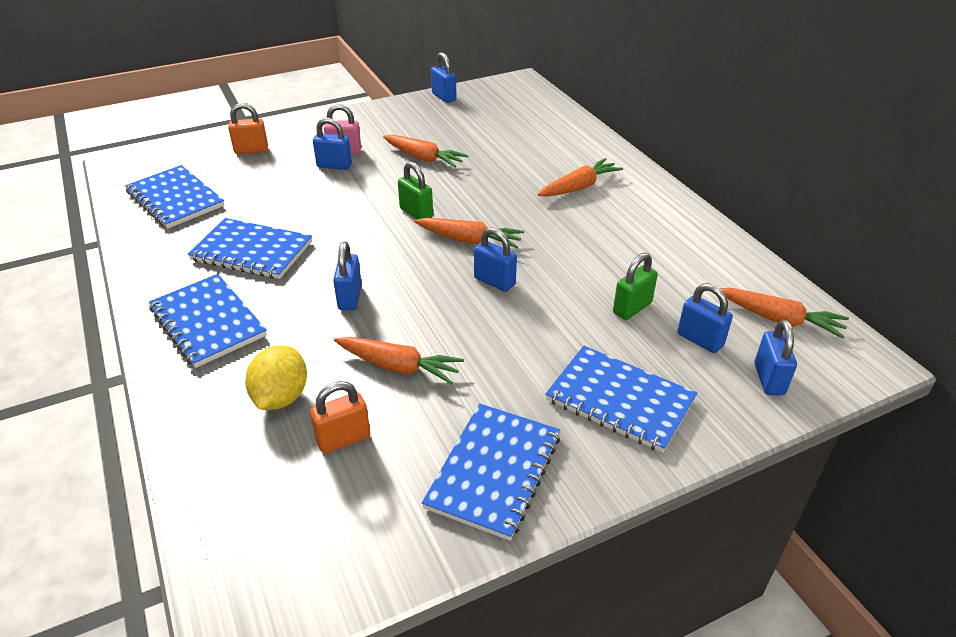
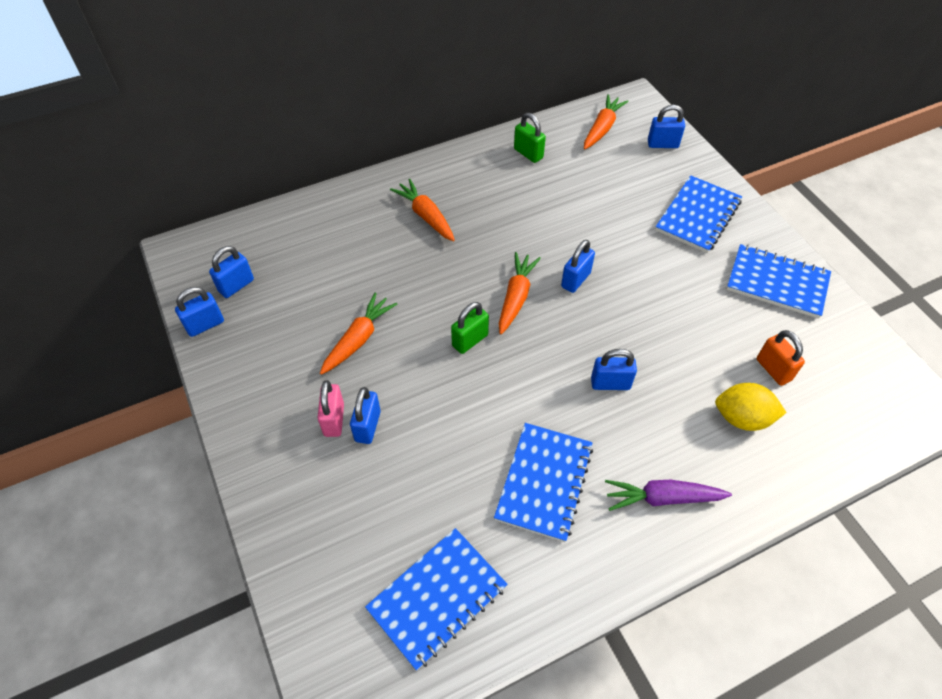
camera: 90 degrees left, 15 degrees up
(208, 322) = (662, 498): blue notebook -> purple carrot
(251, 150) = (317, 531): orange padlock -> none
(399, 367) = (691, 340): orange carrot -> none
(632, 308) = (600, 199): green padlock -> green padlock (528, 153)
(700, 340) = (630, 169): blue padlock -> blue padlock (236, 285)

